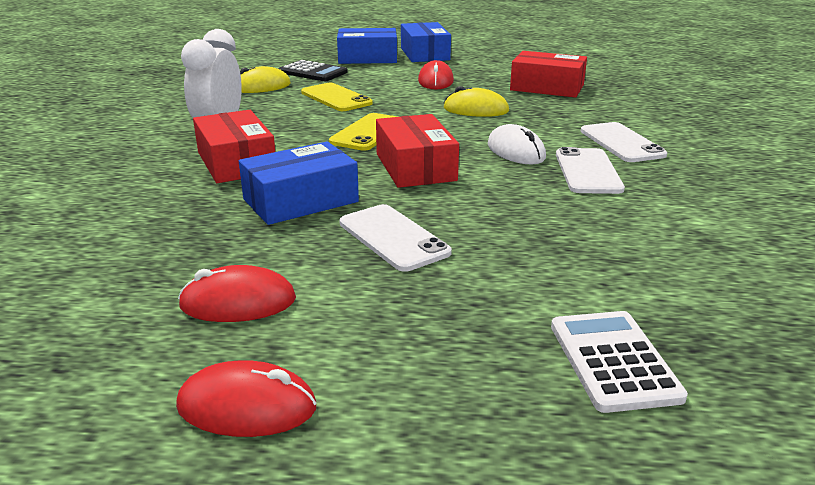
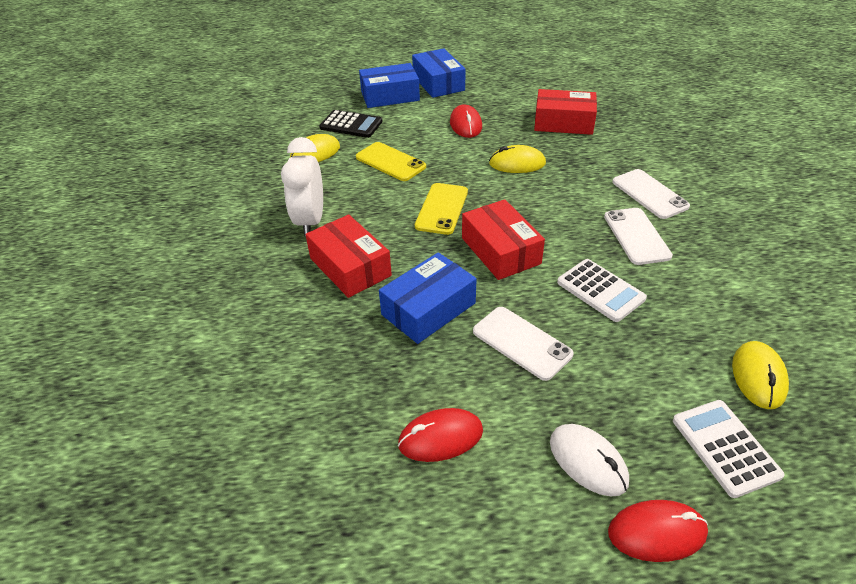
camera: 10 degrees left, 15 degrees up
(247, 407) = (501, 542): red mouse -> red mouse (657, 533)
(516, 151) = (571, 217): white mouse -> white mouse (588, 461)
(518, 208) = (600, 290): none -> white calculator
(693, 302) = (758, 377): none -> yellow mouse

